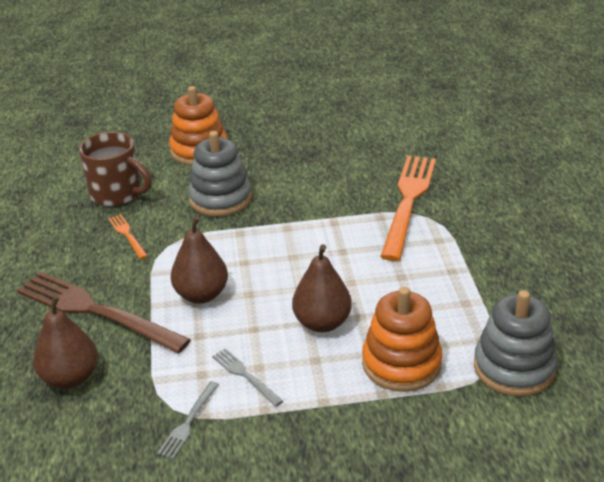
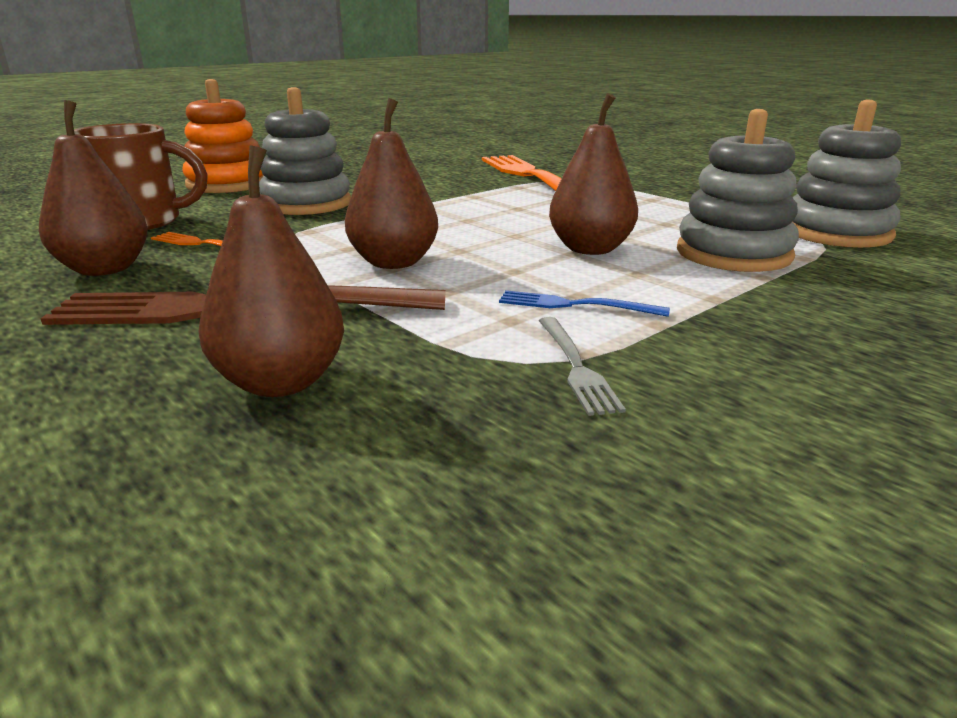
camera: 35 degrees left, 10 degrees down
(68, 247) = (105, 269): none -> brown pear
(245, 375) = (575, 305): grey fork -> blue fork
(401, 363) = (733, 254): orange stacking toy -> grey stacking toy

